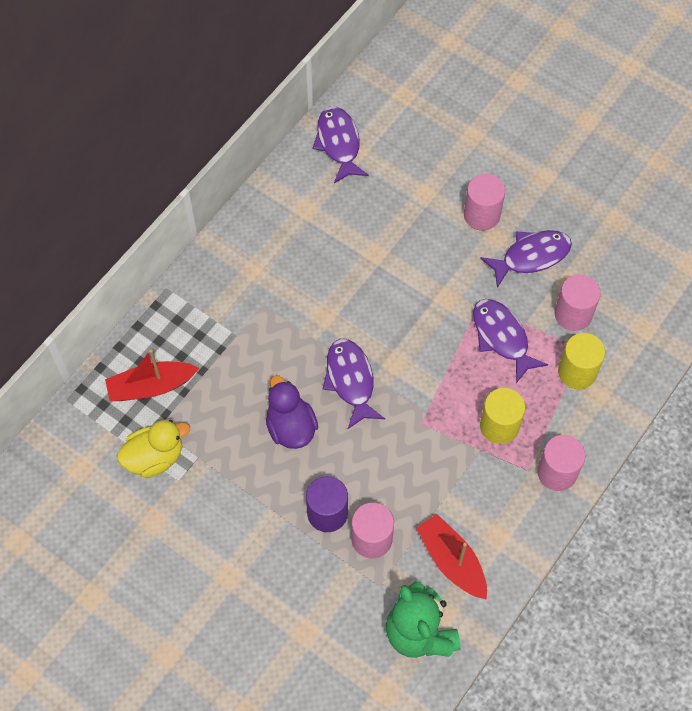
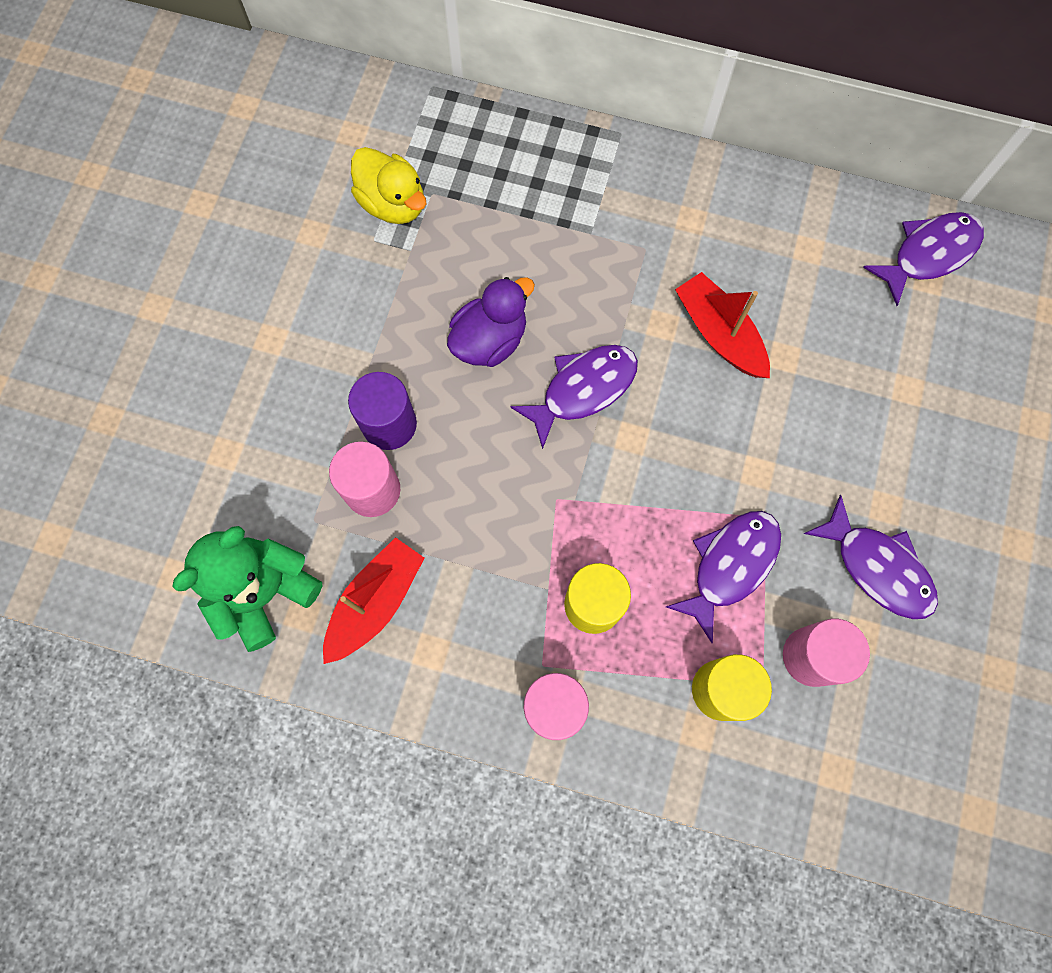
camera: 70 degrees right, 10 degrees up
(151, 386) = (483, 166): red boat -> red boat (719, 334)
(481, 215) = (911, 477): pink cylinder -> none

